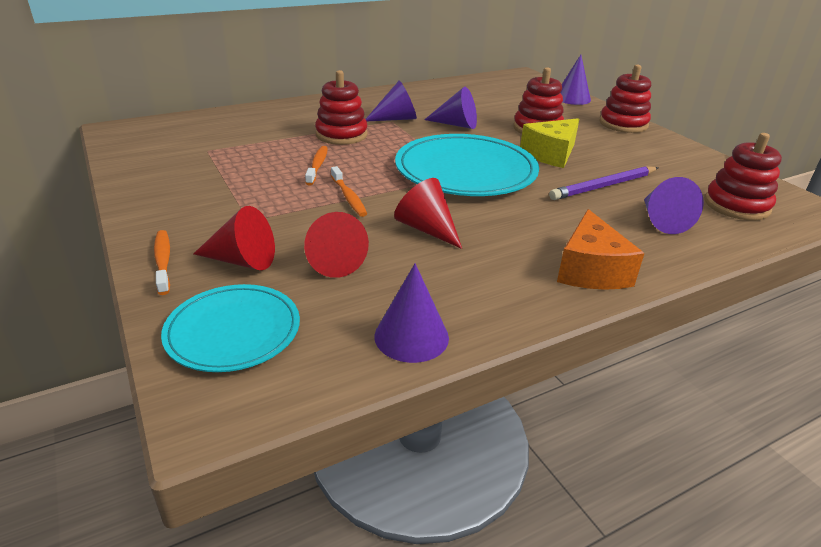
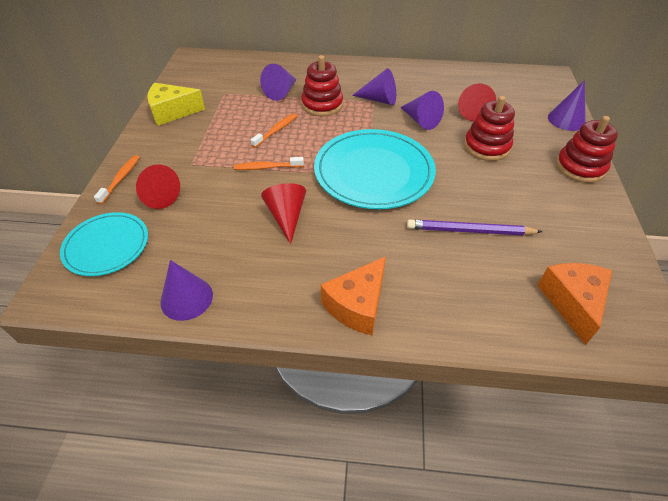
camera: 35 degrees right, 15 degrees up
(332, 260) = (204, 218): red cone -> red cone (472, 111)
(348, 197) = (267, 167): orange toothbrush -> orange toothbrush turned 75 degrees clockwise
(551, 154) = (464, 179): yellow cheese -> yellow cheese (172, 112)
(661, 220) = (476, 287): purple cone -> purple cone (281, 92)
(736, 205) = (572, 302): red stacking toy -> orange cheese

